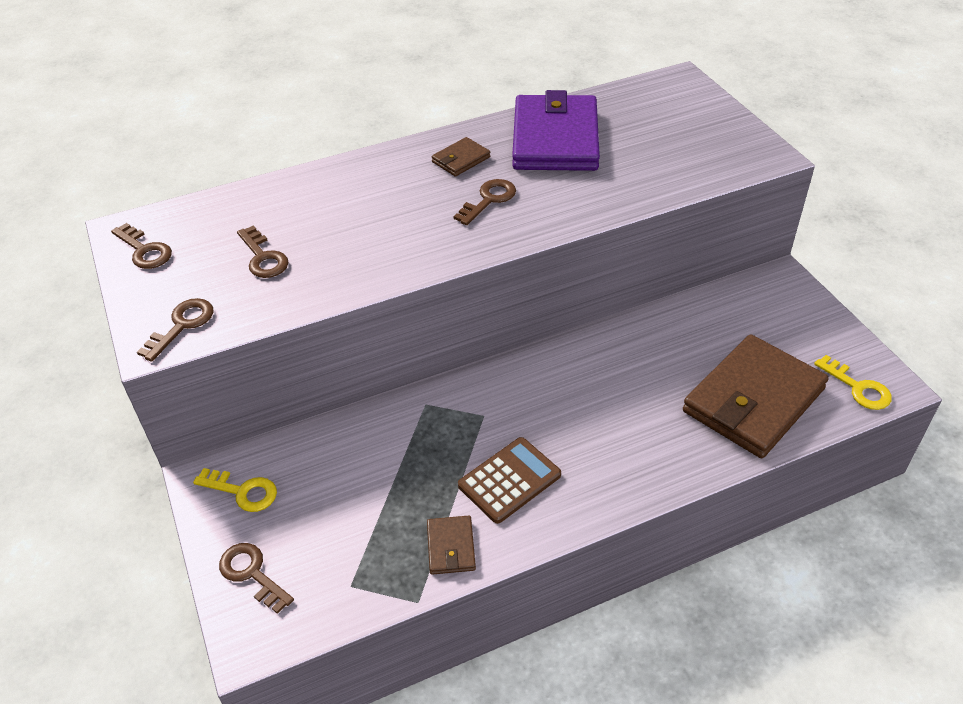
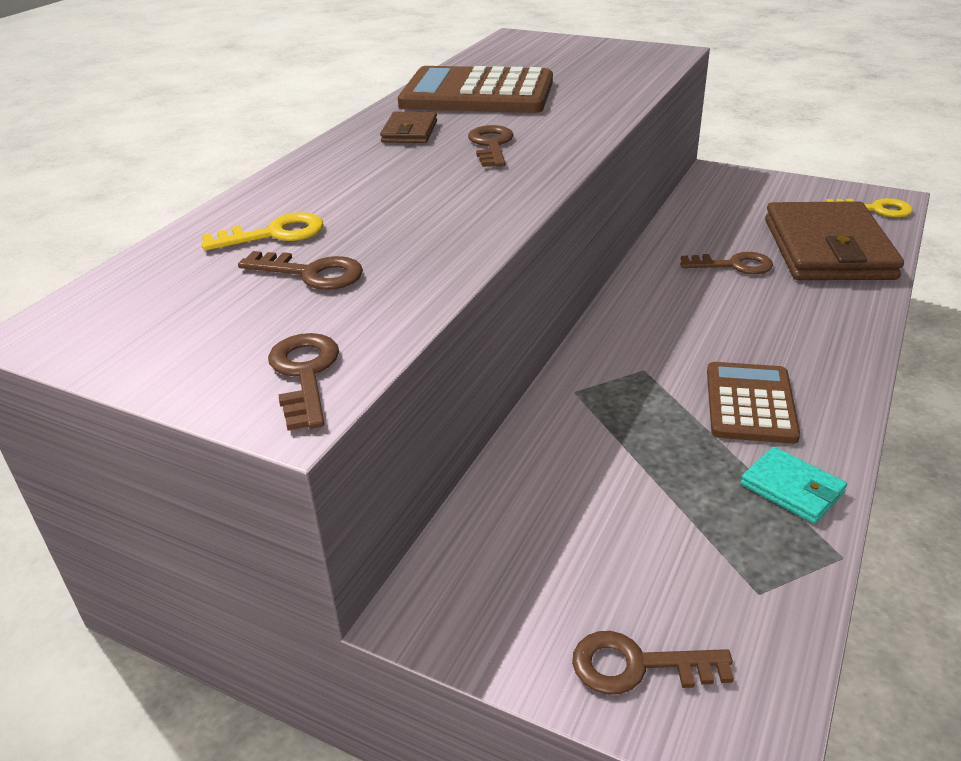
camera: 40 degrees left, 10 degrees down
(144, 250) = (116, 335): brown key -> brown key (733, 265)
(242, 491) = (495, 591): yellow key -> yellow key (274, 234)
(451, 547) = (792, 488): brown wallet -> turquoise wallet
(555, 139) = (477, 94): purple wallet -> brown calculator

